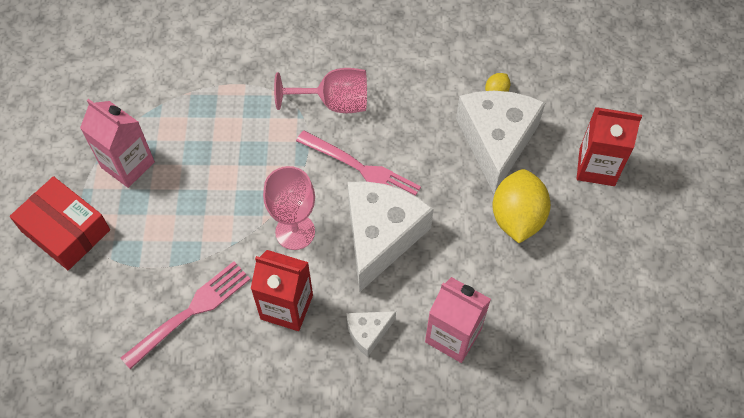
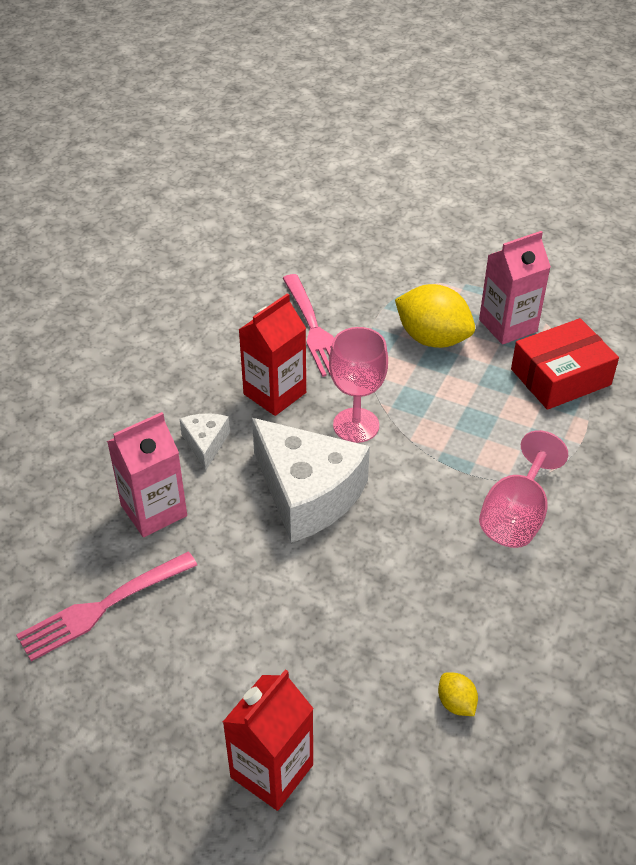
camera: 115 degrees right, 15 degrees down
(66, 230) = (450, 271): red box -> red box (560, 377)
(361, 169) = (406, 507): pink fork -> pink fork (103, 606)
(496, 142) = (374, 665): white cheese -> none
(517, 218) = (253, 635): yellow lemon -> yellow lemon (432, 338)

